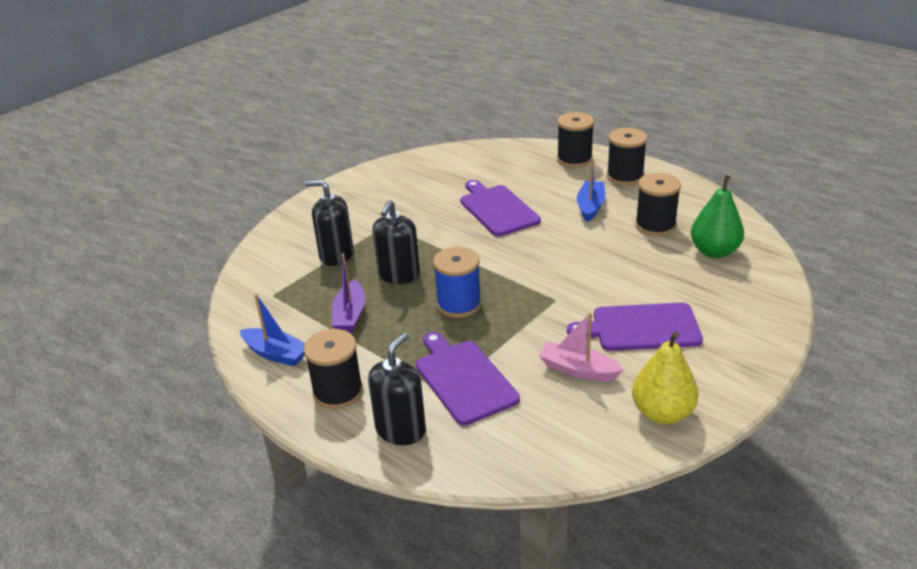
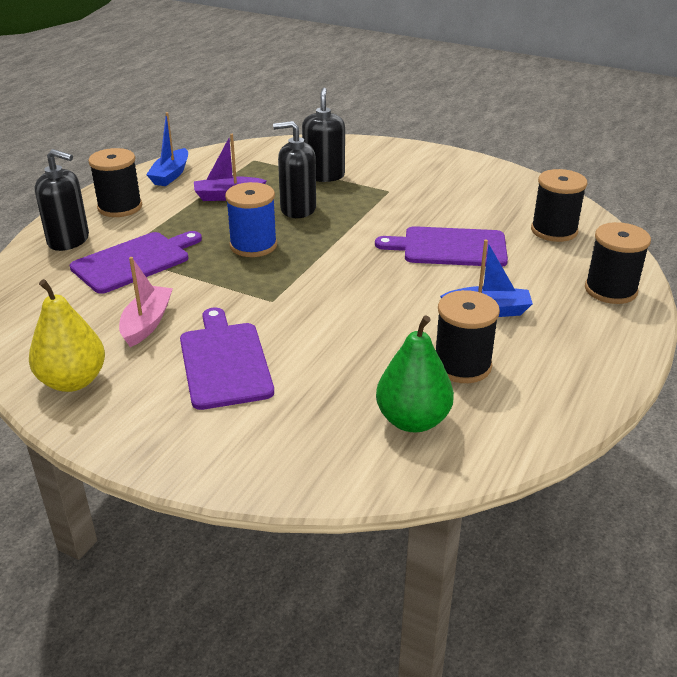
camera: 75 degrees right, 0 degrees up
(497, 209) = (449, 247): purple cutting board -> purple cutting board turned 135 degrees counterclockwise
(625, 176) = (587, 334): black spool -> black spool (554, 231)

